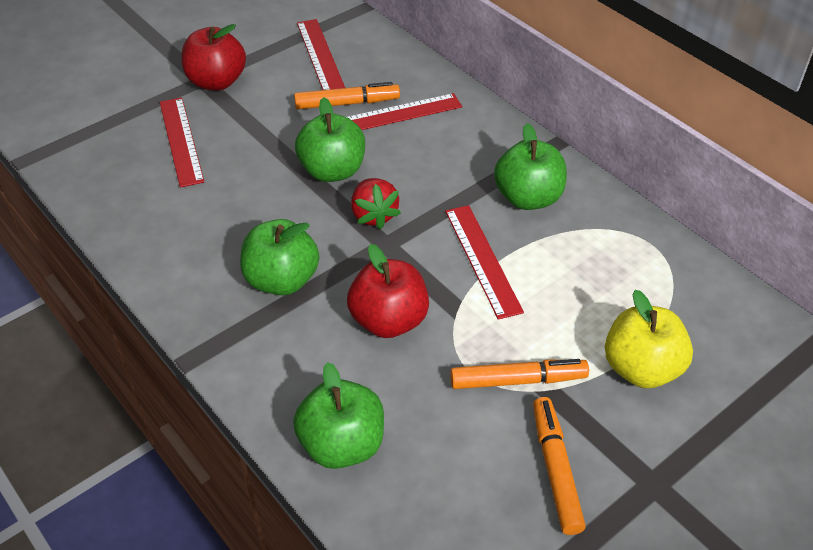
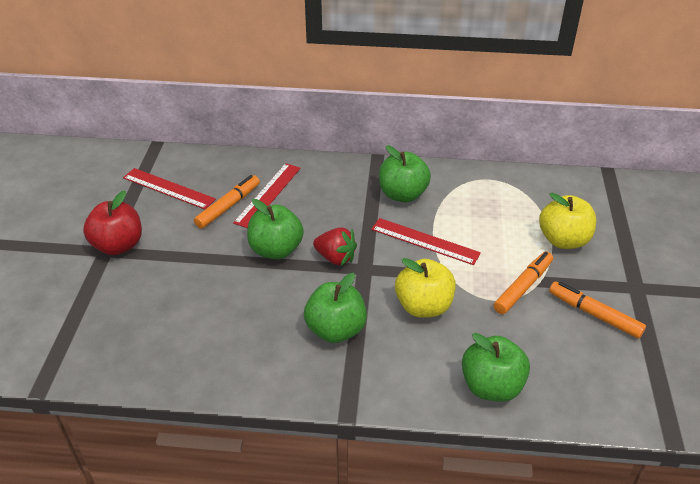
camera: 45 degrees left, 5 degrees down
(181, 141) = (148, 296): red ruler -> none
(389, 320) = (423, 306): red apple -> yellow apple

